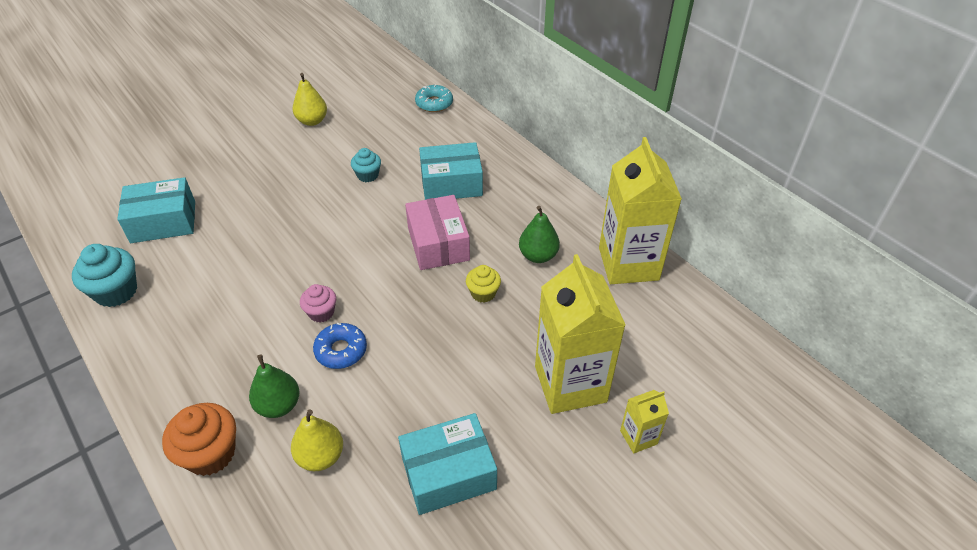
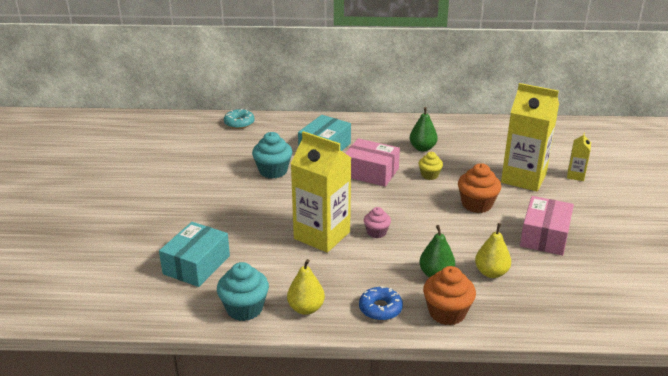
camera: 50 degrees left, 15 degrees down
(312, 121) = (182, 169): yellow pear -> yellow pear (306, 308)
(341, 350) = (417, 237): blue donut -> blue donut (380, 308)
(368, 175) = (273, 171): turquoise cupcake -> turquoise cupcake, size x1.65
(448, 473) = (545, 236): turquoise box -> pink box
(460, 368) = (477, 204): none -> orange cupcake
(628, 264) = (462, 128): yellow carton -> yellow carton (322, 235)

